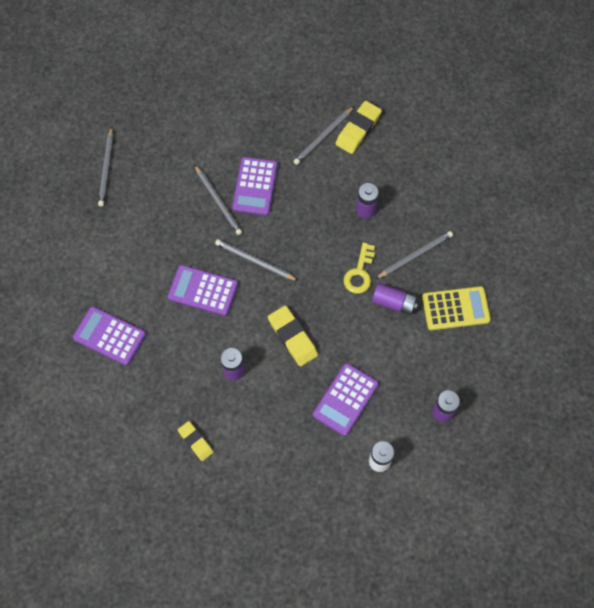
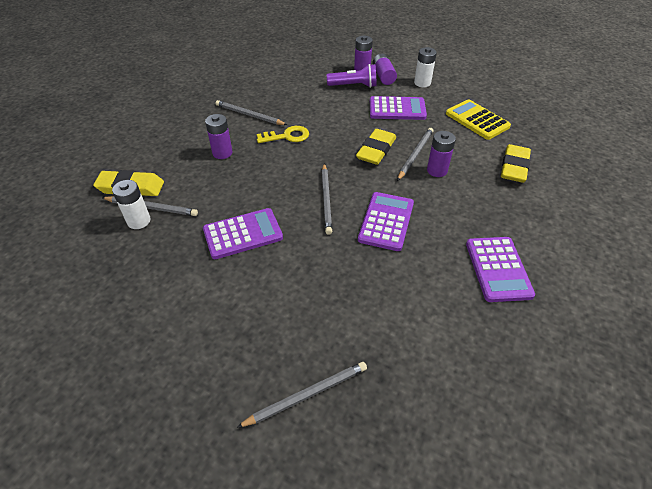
camera: 120 degrees left, 20 degrees down
(195, 441) = (514, 167): yellow eraser -> yellow eraser, size x1.56
(203, 290) = (386, 221): purple calculator -> purple calculator turned 150 degrees counterclockwise
(218, 201) = (280, 255): grey pencil -> grey pencil (415, 155)
(313, 125) = (139, 221): none -> white battery
(394, 303) = (299, 112): purple battery -> purple battery (383, 76)
(415, 383) = (354, 86): none -> purple flashlight
(455, 309) = (280, 86): yellow calculator -> yellow calculator (477, 120)

